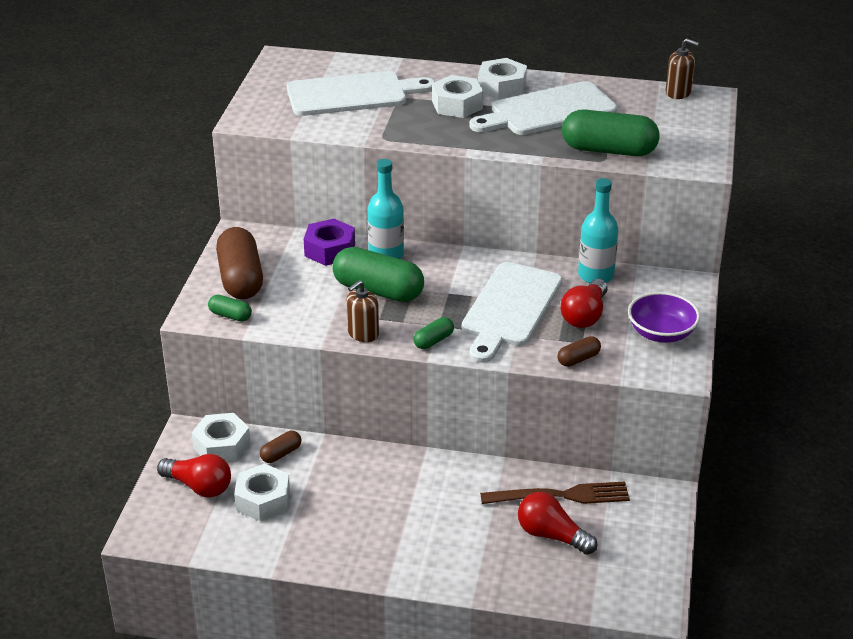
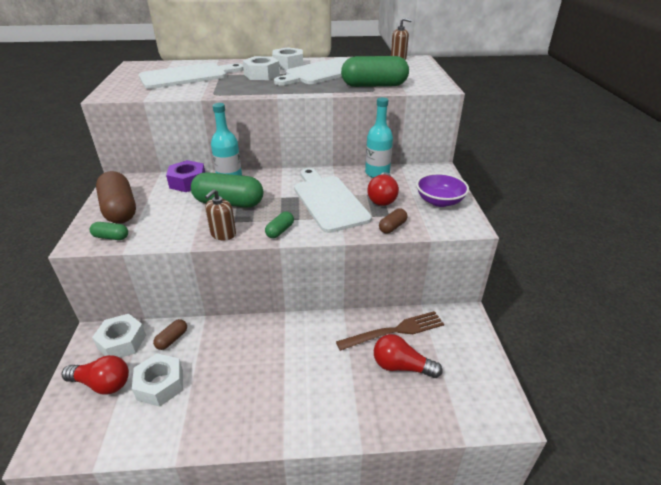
camera: 15 degrees left, 0 degrees up
(510, 308) = (328, 201): white cutting board -> white cutting board turned 150 degrees clockwise

